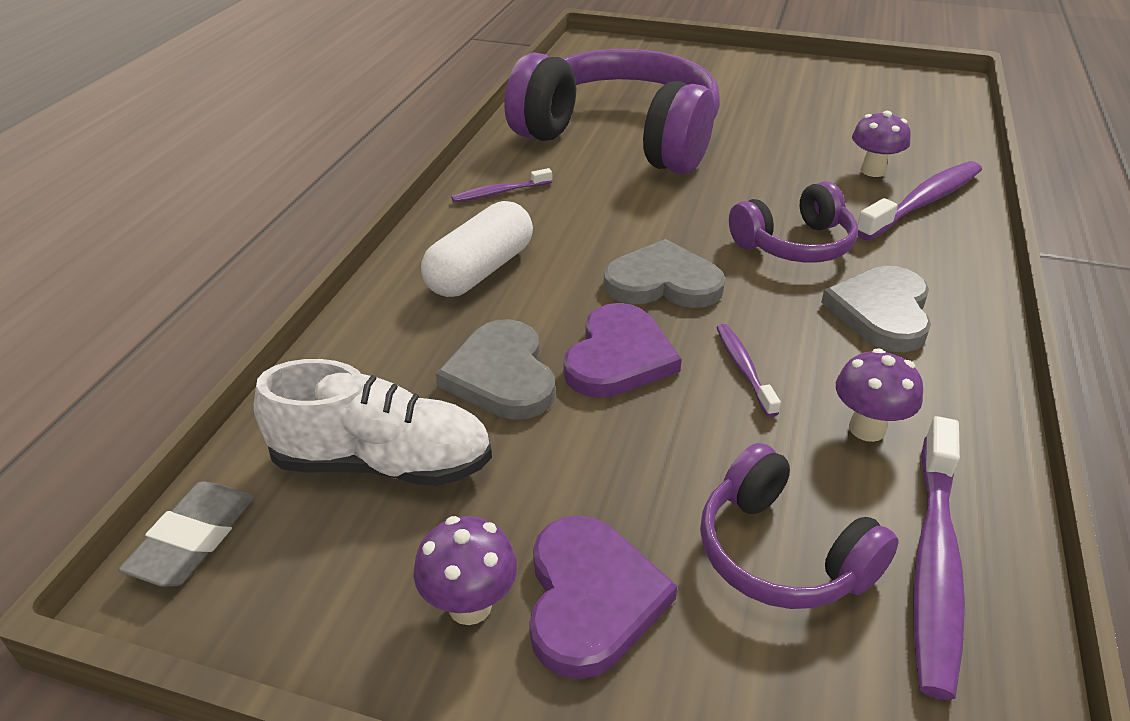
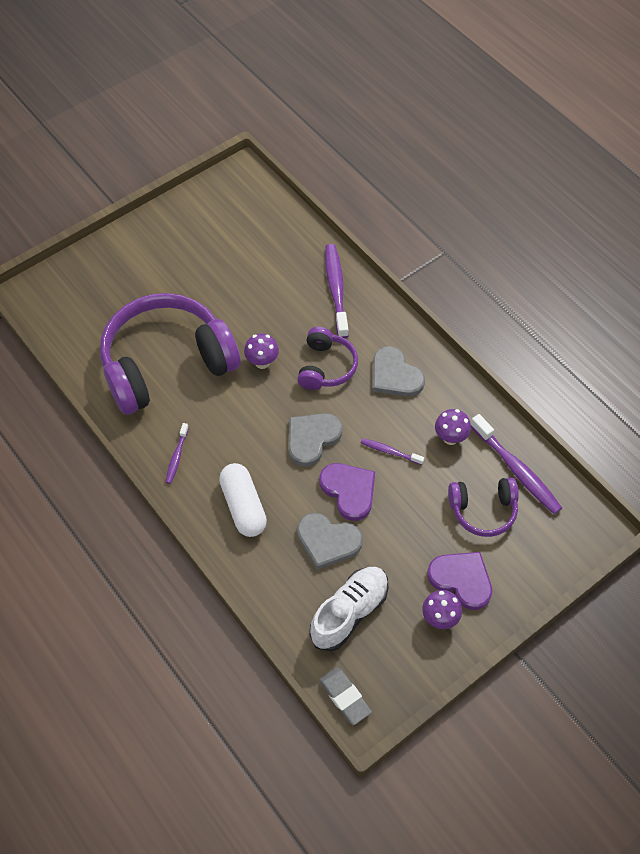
camera: 55 degrees left, 20 degrees up
(873, 171) = (295, 284): purple mushroom -> purple mushroom (262, 362)

